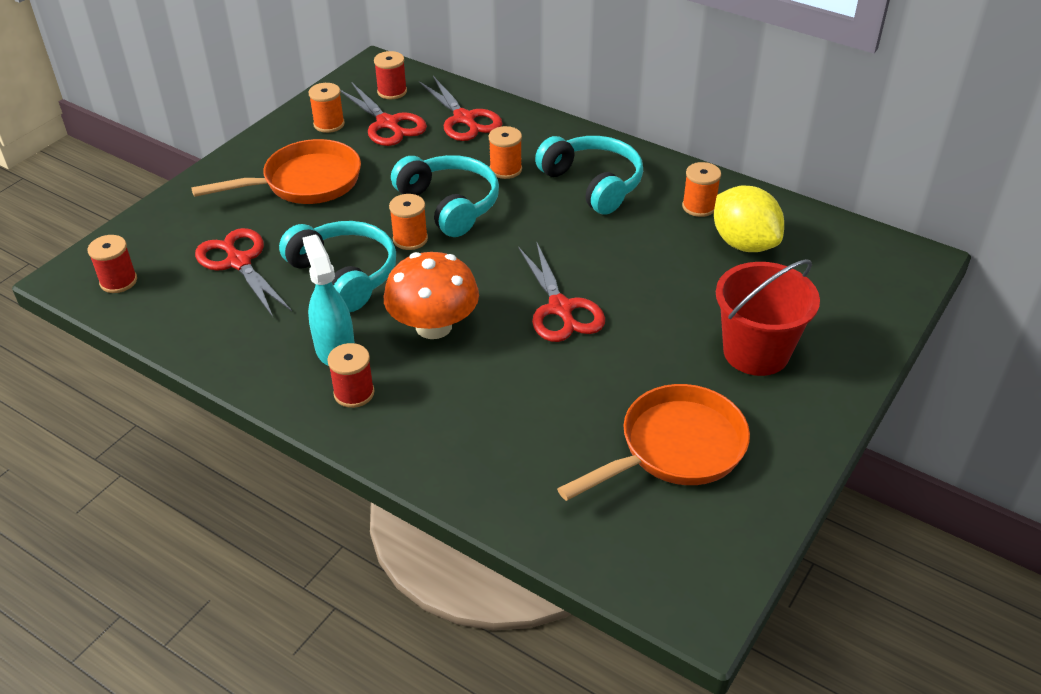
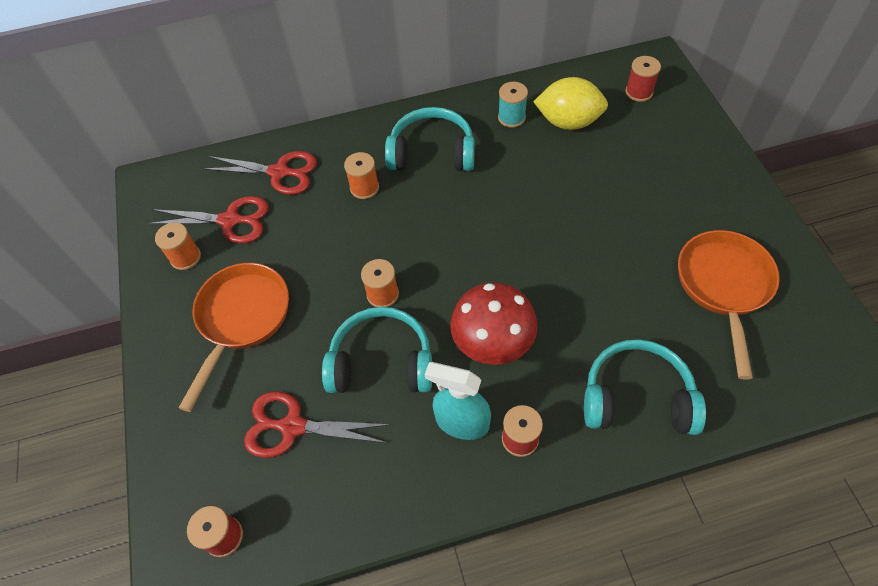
camera: 45 degrees left, 15 degrees up
(392, 91) = (193, 192): red spool -> red spool (639, 92)
(433, 326) = (492, 342): orange mushroom -> red mushroom
(449, 205) = (368, 245): turquoise headphones -> turquoise headphones (637, 397)
(560, 308) = (542, 256): red scissors -> none
(699, 207) = (511, 117): orange spool -> turquoise spool
(756, 352) = (671, 187): red bucket -> none

